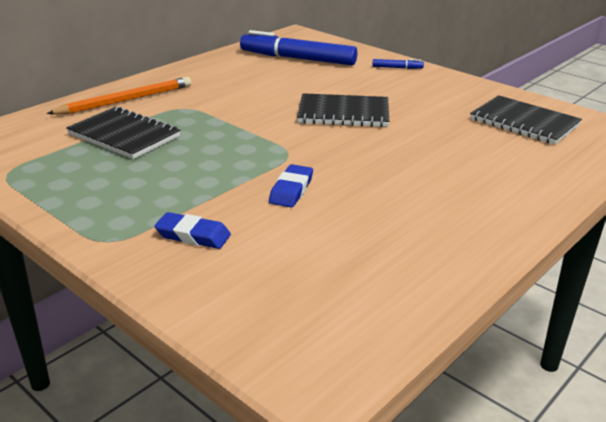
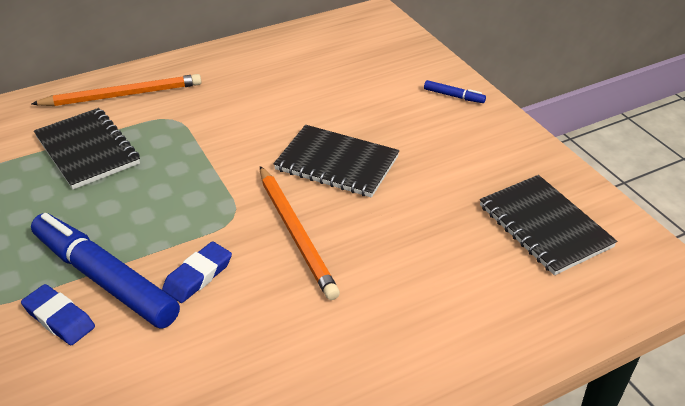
camera: 20 degrees right, 10 degrees up
(298, 59) = (347, 59): blue marker -> blue marker (105, 279)
(348, 154) = (296, 233): none -> orange pencil

